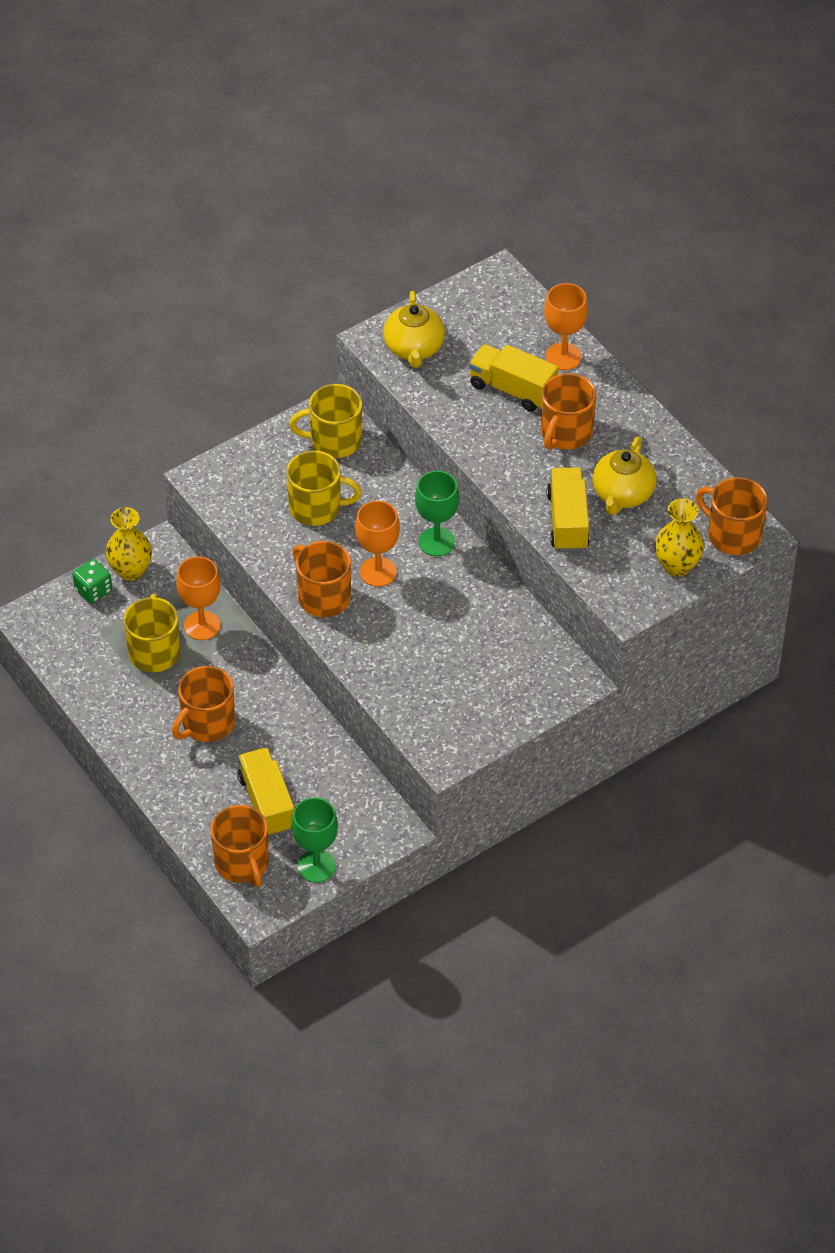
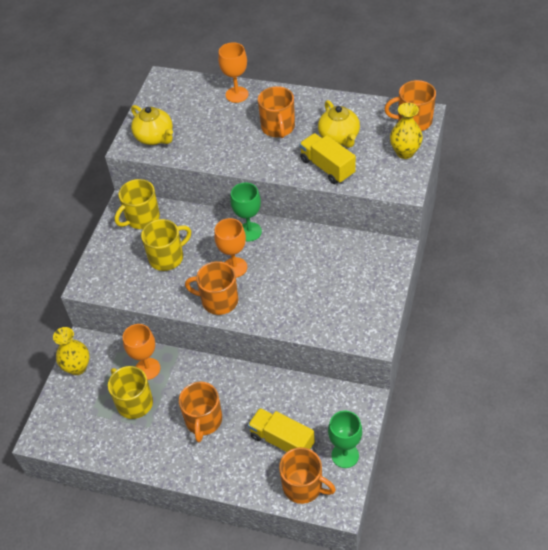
camera: 35 degrees left, 0 degrees up
(93, 590) = (65, 393): green dice -> none
(512, 389) = (228, 125): yellow truck -> none

